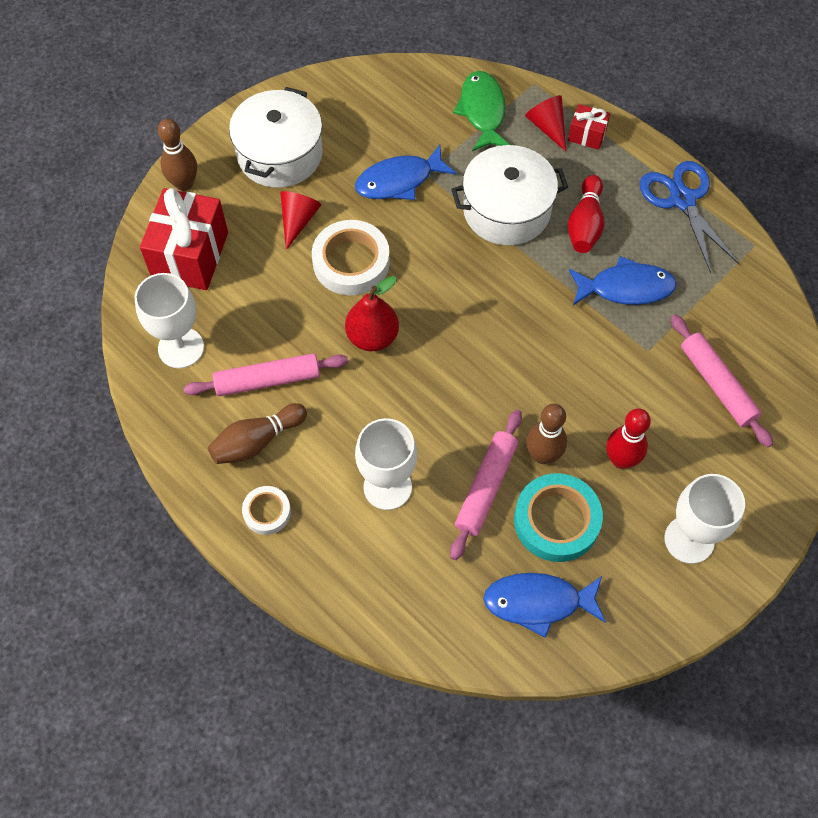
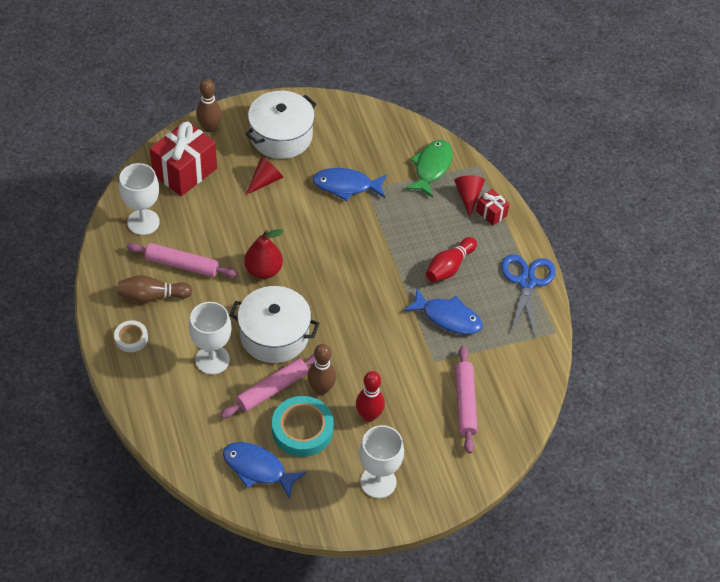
camera: 25 degrees right, 10 degrees down
(351, 262) = (281, 221): white tape -> none
(506, 210) = (403, 235): white pot -> white pot (274, 335)

